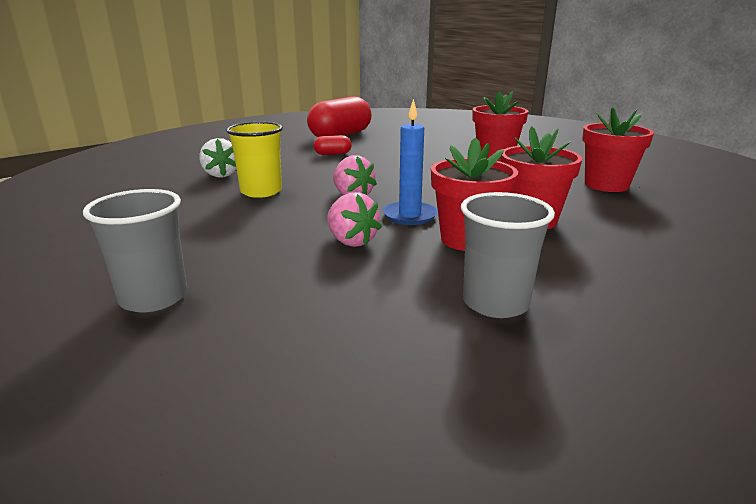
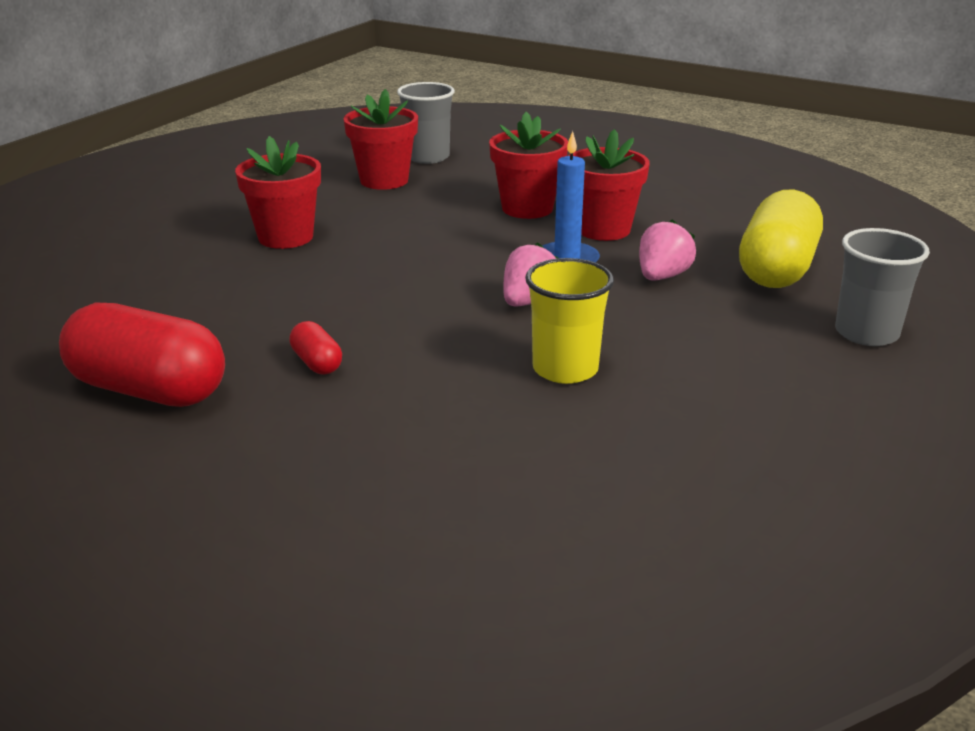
camera: 110 degrees left, 5 degrees up
(221, 175) = (513, 434): white strawberry -> none
(317, 297) = (776, 269): none -> yellow capsule
(495, 303) = (707, 213): grey cup -> grey cup (427, 157)

